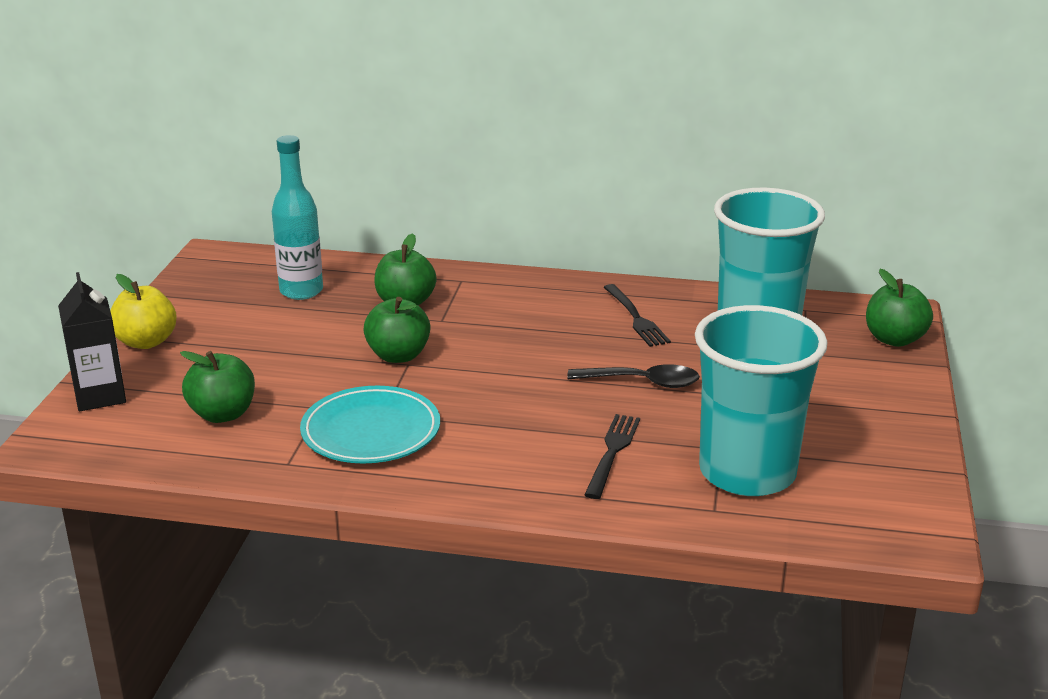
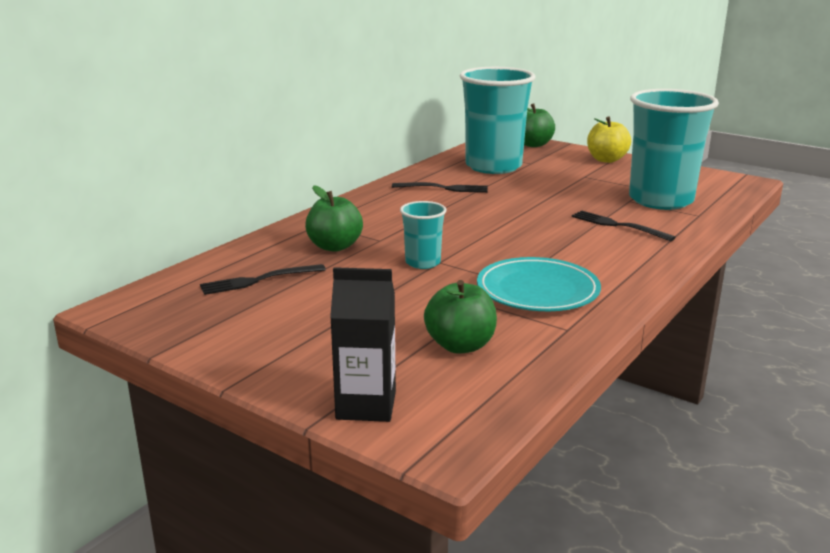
camera: 65 degrees left, 5 degrees down
(146, 342) = (271, 366): yellow apple -> yellow apple (606, 160)
(301, 291) = (258, 280): turquoise bottle -> black fork
(398, 355) = (423, 262): green apple -> turquoise cup
(642, 382) = (533, 202): black spoon -> none

